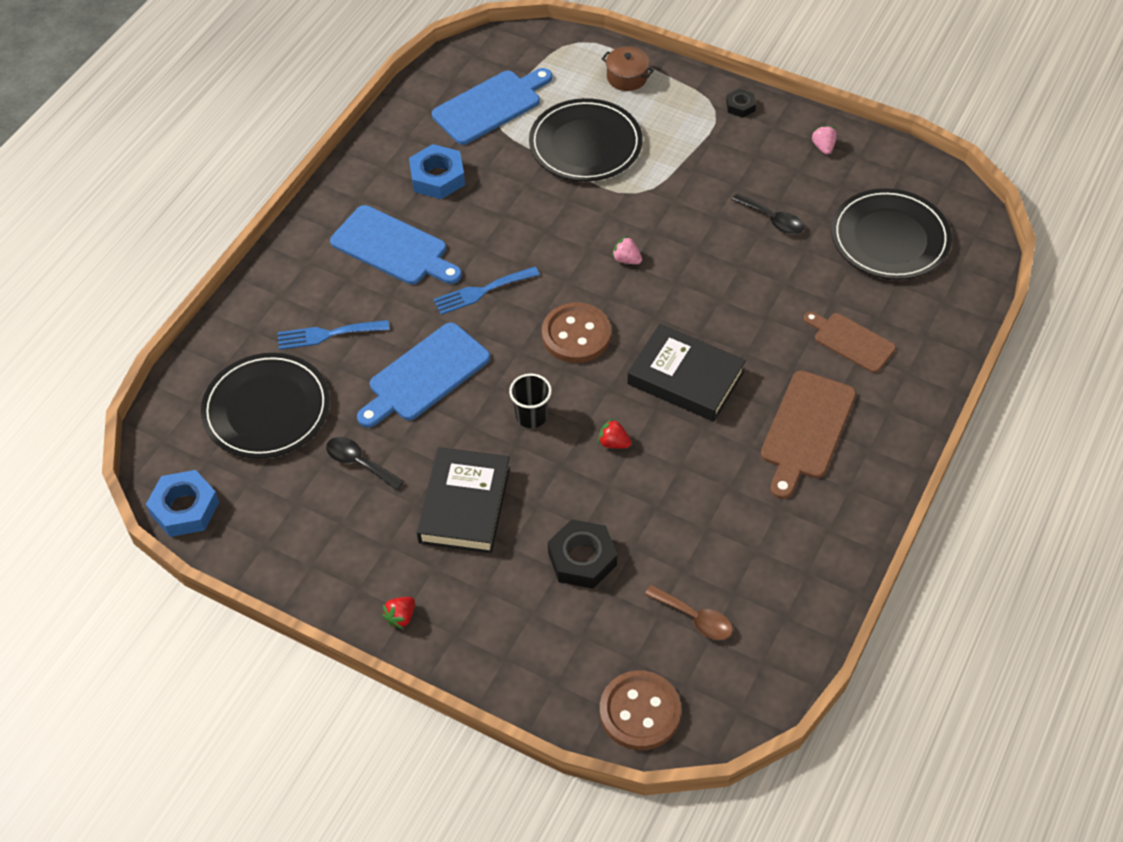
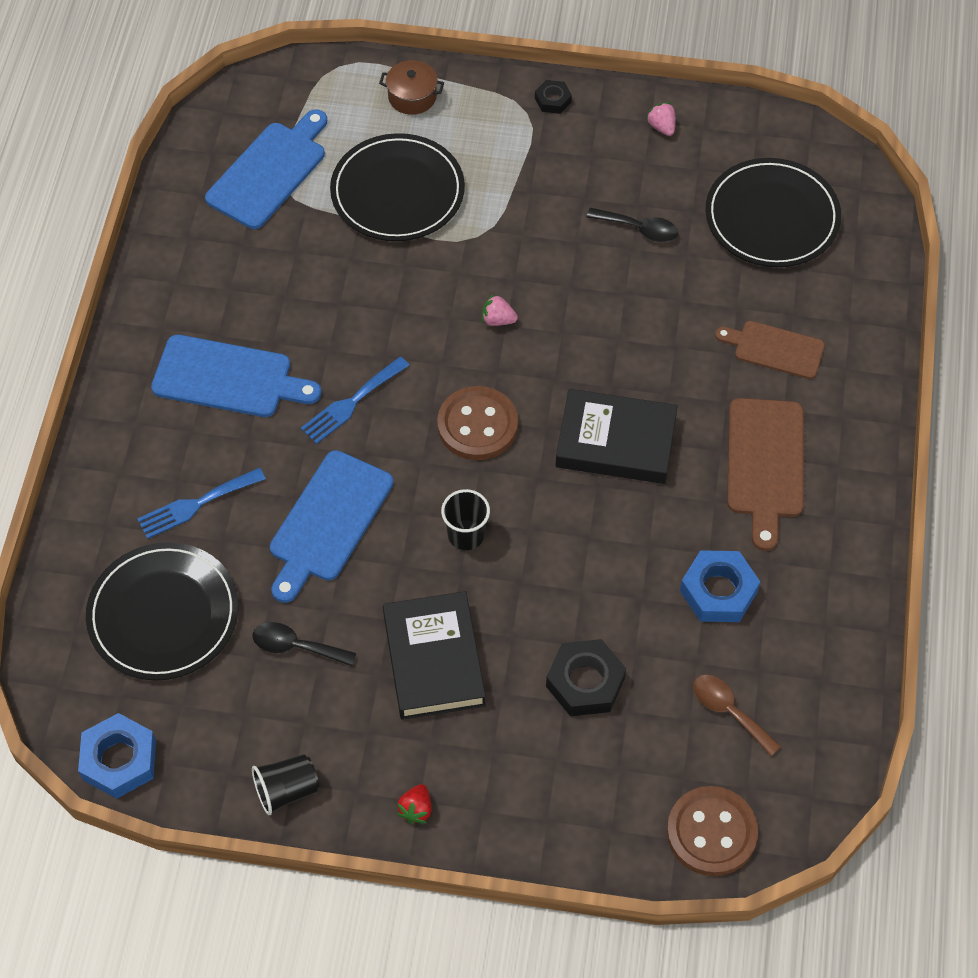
camera: 20 degrees left, 5 degrees up
(304, 570) = (287, 790): none -> black cup
(437, 177) = (244, 277): blue nut -> blue nut (718, 591)
(613, 443) = (567, 540): red strawberry -> none
(695, 618) = (729, 711): brown spoon -> brown spoon turned 150 degrees counterclockwise

